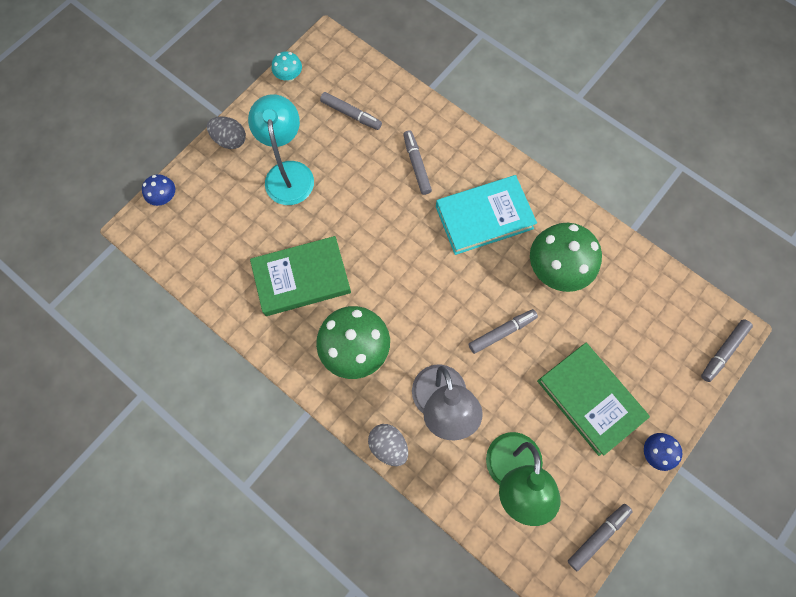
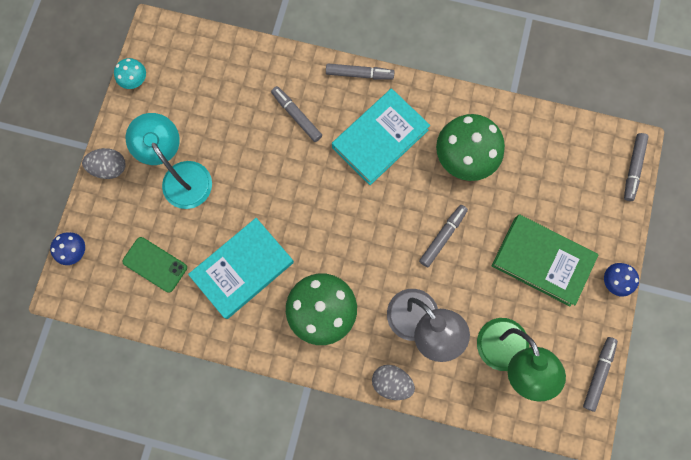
camera: 25 degrees left, 5 degrees up
(226, 239) = (155, 264): none -> green phone
(302, 278) = (243, 269): green book -> turquoise book
(351, 114) = (212, 93): grey marker -> grey marker (359, 74)

